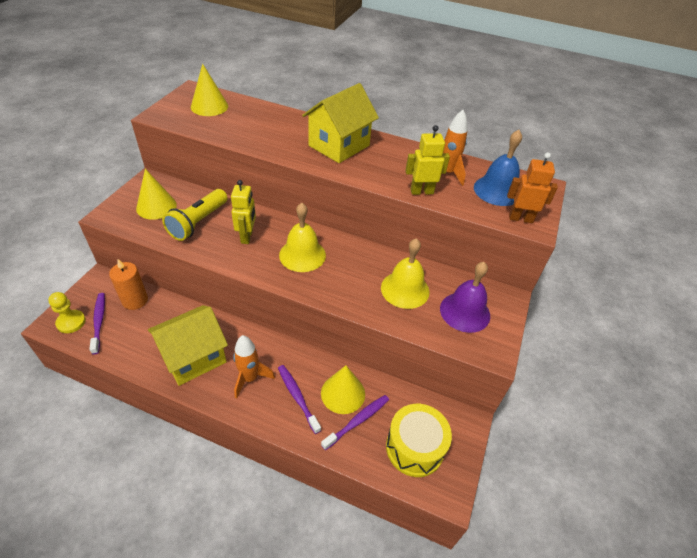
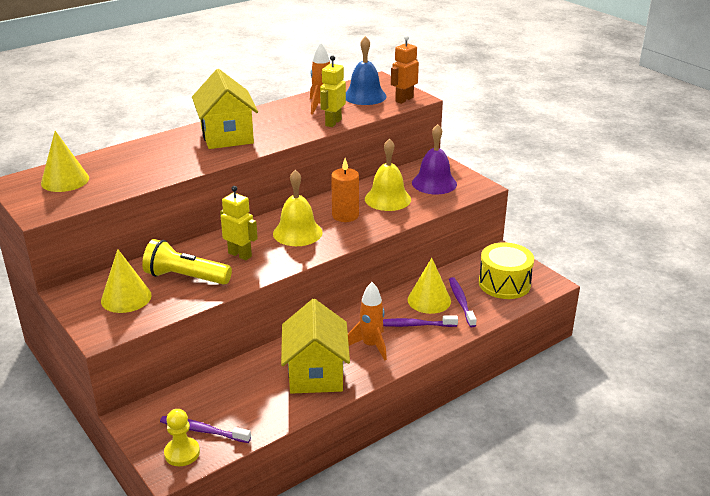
camera: 55 degrees left, 15 degrees down
(135, 300) = (196, 397): orange candle -> orange candle (345, 215)
(198, 222) = (185, 277): yellow flashlight -> yellow flashlight turned 135 degrees clockwise

